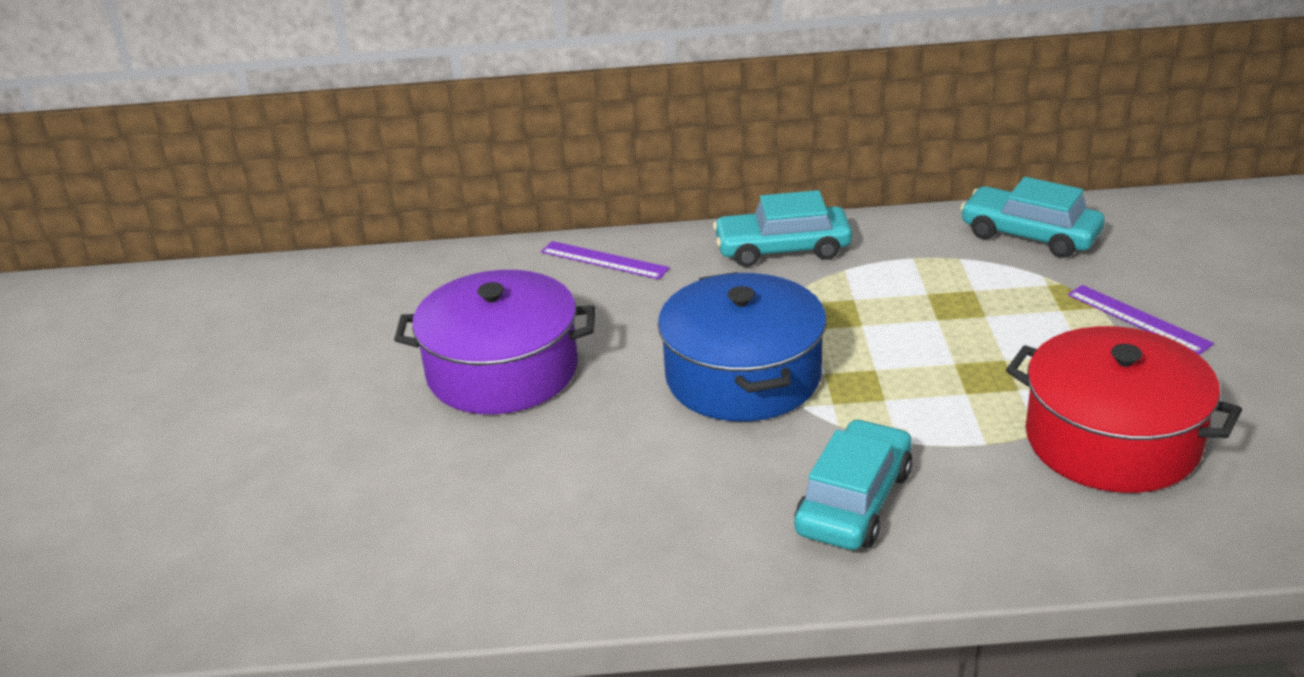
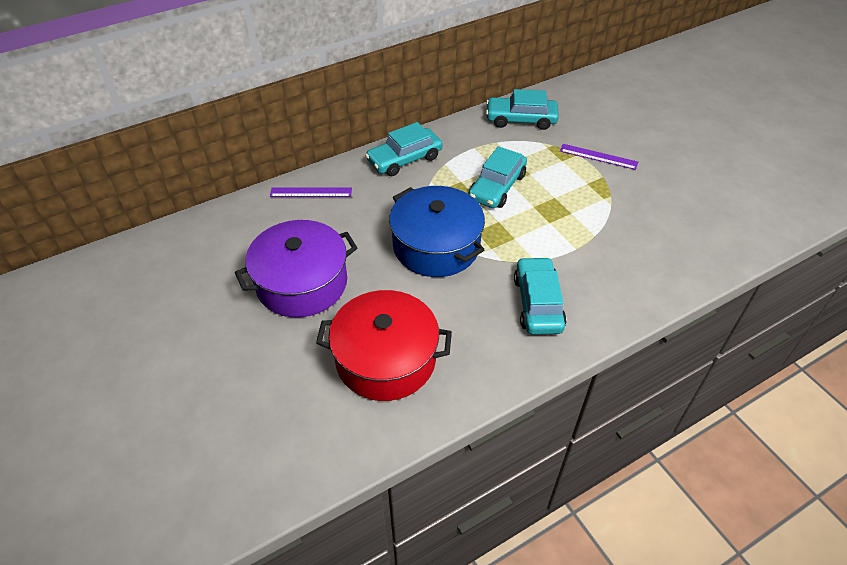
camera: 30 degrees left, 15 degrees up
(910, 321) = (497, 187): none -> turquoise car
(1112, 440) = (628, 229): red pot -> red pot (385, 359)

